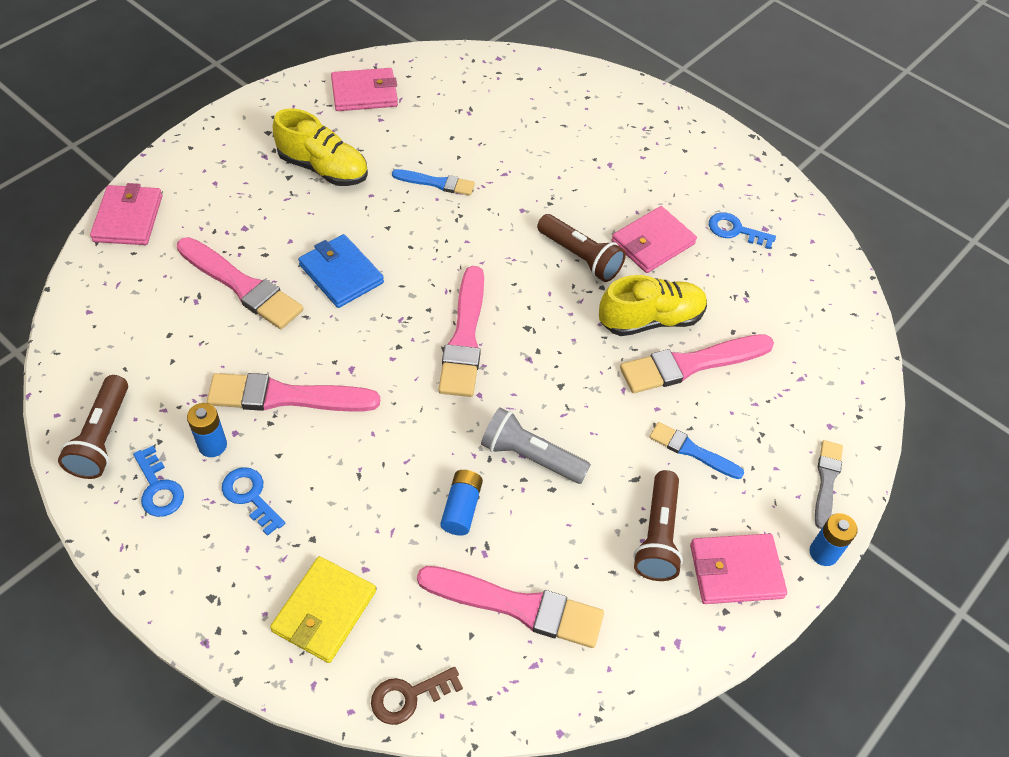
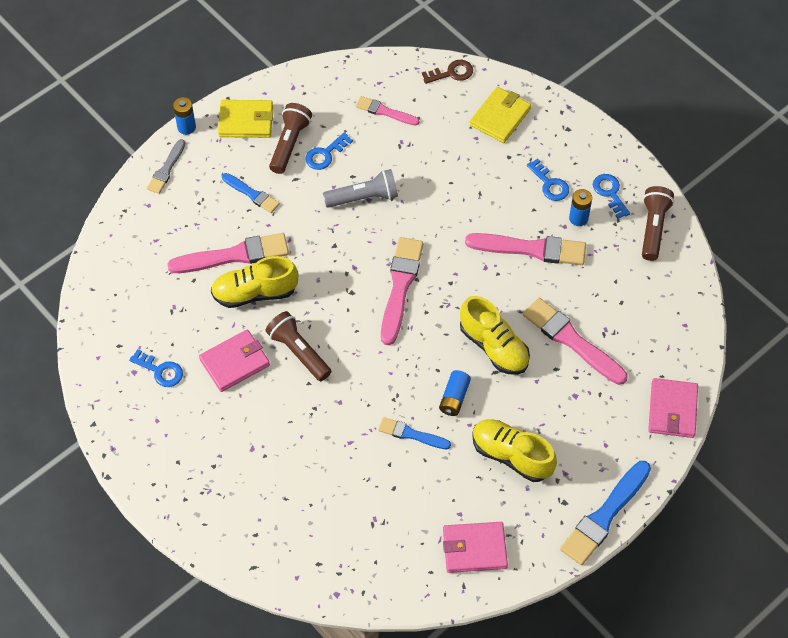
camera: 170 degrees left, 5 degrees up
(225, 122) = (604, 516): none -> blue brush
(341, 274) = (494, 347): blue wallet -> yellow shoe
(461, 508) = (413, 168): blue battery -> blue battery (454, 398)
(517, 606) = (385, 111): pink brush -> pink brush, size x0.58
(530, 457) = (364, 197): grey flashlight -> grey flashlight turned 45 degrees counterclockwise
(599, 521) = (325, 154): none -> blue key
(736, 571) = (246, 121): pink wallet -> yellow wallet

